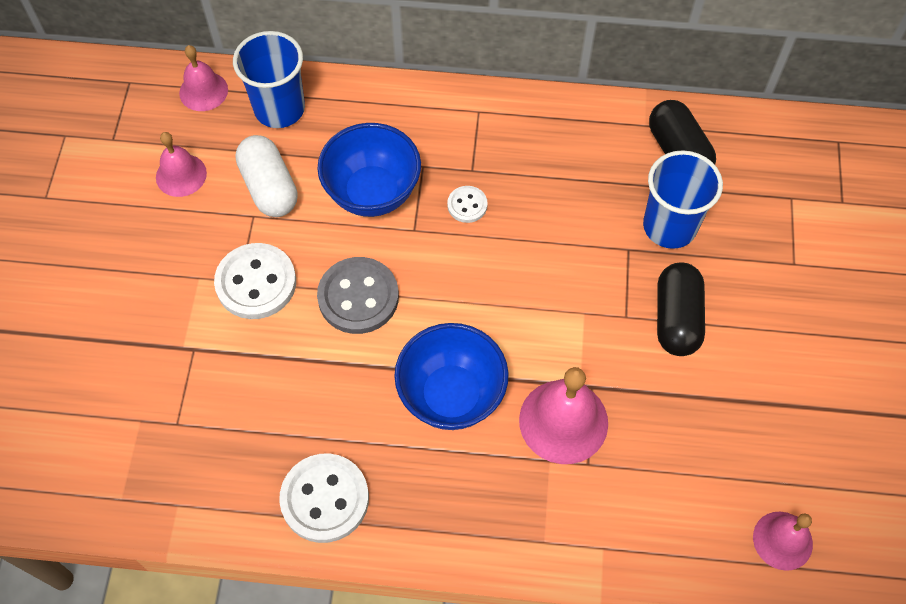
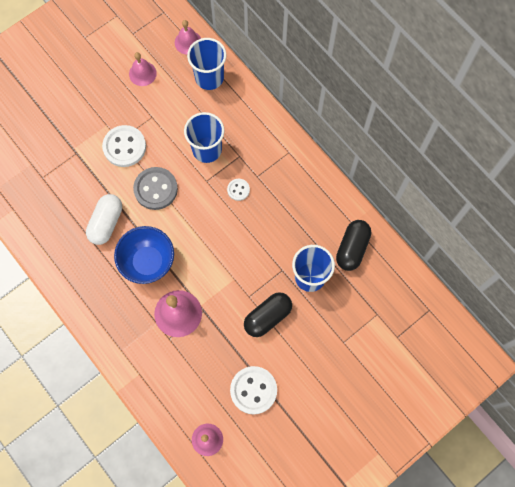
camera: 45 degrees right, 10 degrees up
(269, 187) = (170, 110): white capsule -> white capsule (106, 223)
(325, 499) = (63, 257): white button -> white button (253, 390)
(372, 193) = (207, 149): blue bowl -> blue cup

